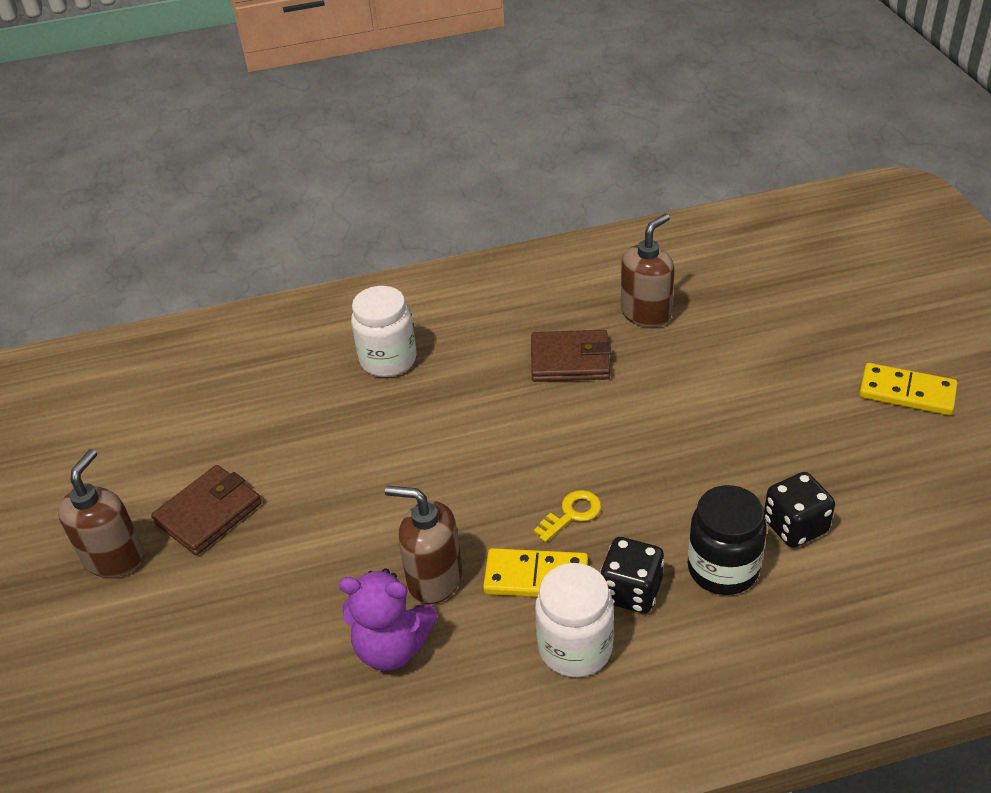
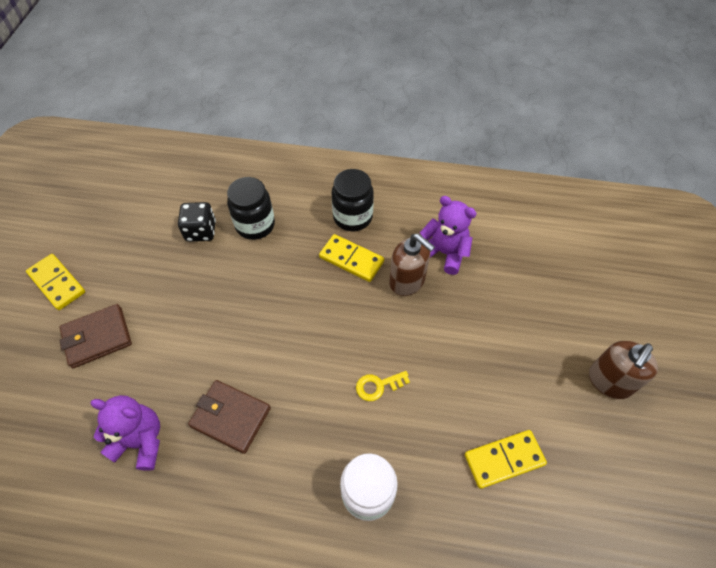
camera: 160 degrees left, 15 degrees up
(209, 513) = (541, 391): brown wallet -> brown wallet (97, 337)
(247, 434) = (504, 459): none -> yellow domino
(572, 514) = (309, 288): yellow key -> yellow key (378, 386)
(575, 648) = (352, 217): white jar -> black jar
(631, 591) = (308, 232): black dice -> none
(646, 313) = (141, 441): brown soap dispenser -> purple teddy bear

